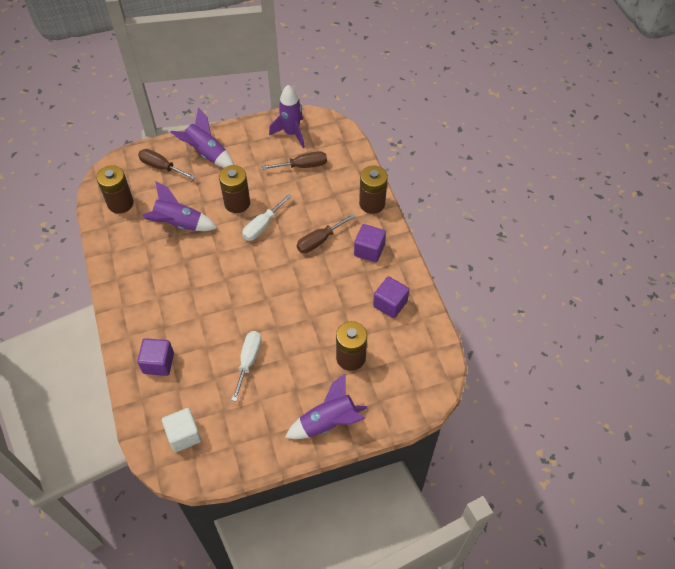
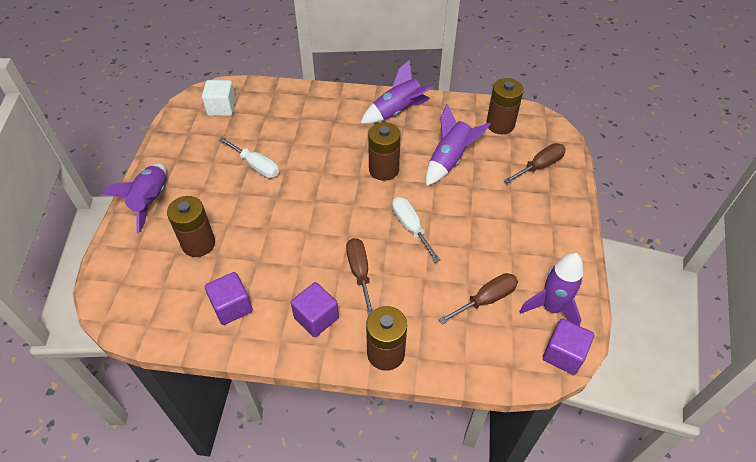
camera: 115 degrees right, 5 degrees down
(158, 363) = (299, 109): purple cube -> purple cube (563, 354)
(206, 154) = (546, 210): purple rocket -> purple rocket (397, 112)
(237, 203) = (455, 215): brown battery -> brown battery (383, 169)
(303, 166) = (486, 299): brown screwdriver -> brown screwdriver turned 135 degrees counterclockwise

